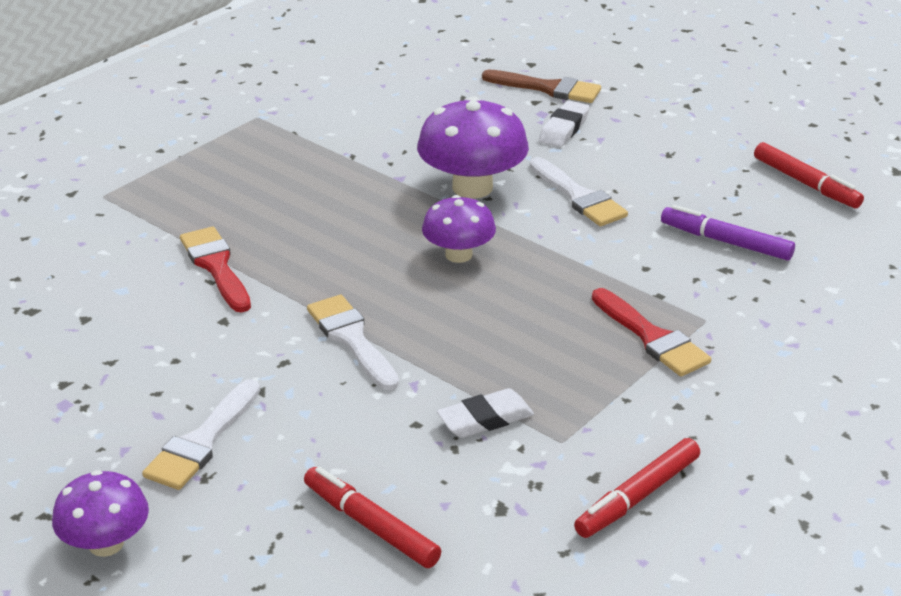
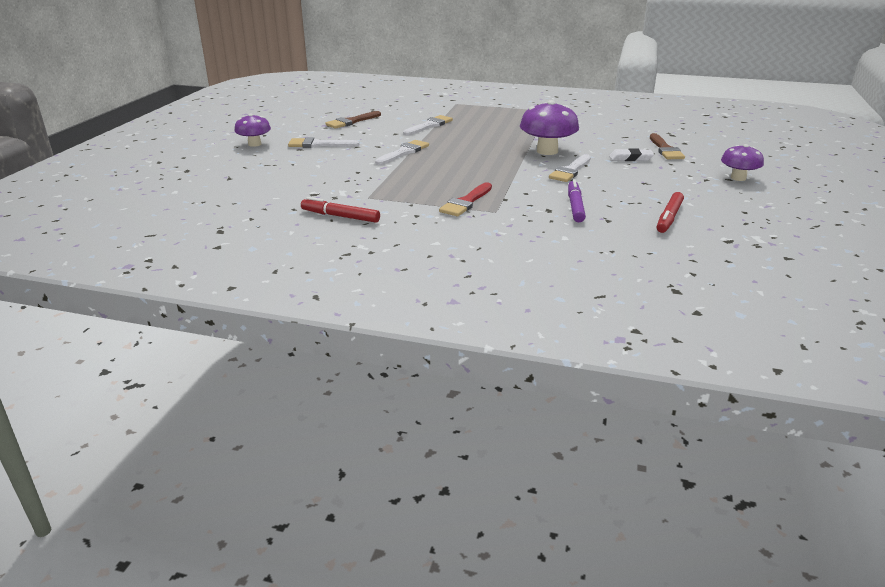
camera: 65 degrees right, 5 degrees down
(83, 359) = (351, 121): none -> brown brush
(216, 266) = (429, 125): red brush -> white brush
(371, 526) = (288, 176): red marker -> none
(458, 255) = (487, 158): purple mushroom -> purple mushroom (738, 178)
(485, 419) = (371, 182): white eraser -> none

